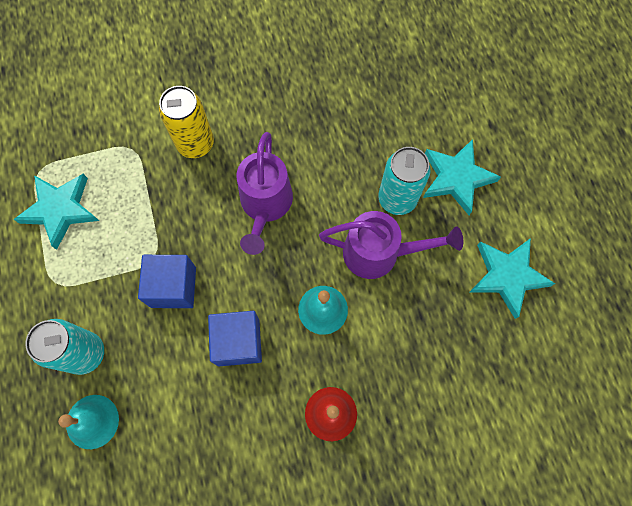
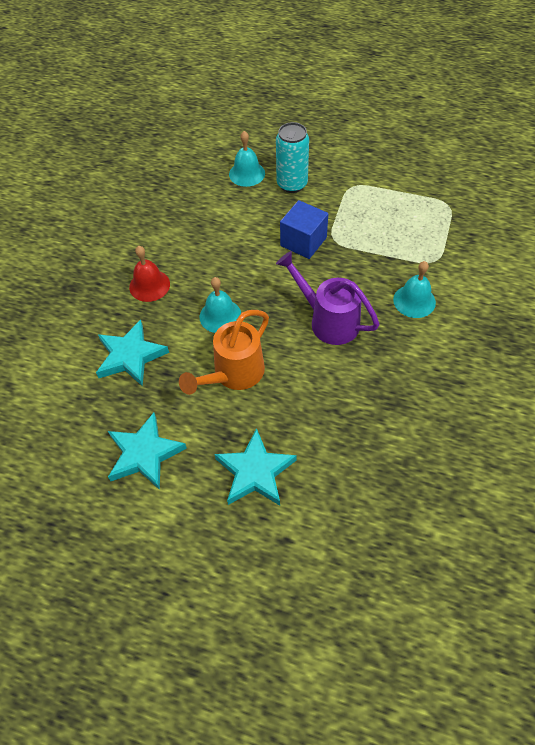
camera: 125 degrees right, 15 degrees down
(60, 210) = (407, 205): turquoise star -> turquoise star (130, 356)
(195, 144) = (414, 301): yellow can -> turquoise bell
(238, 342) = (237, 259): blue cube -> none
(380, 253) = (233, 374): purple watering can -> orange watering can
(397, 199) = (269, 413): turquoise can -> none

